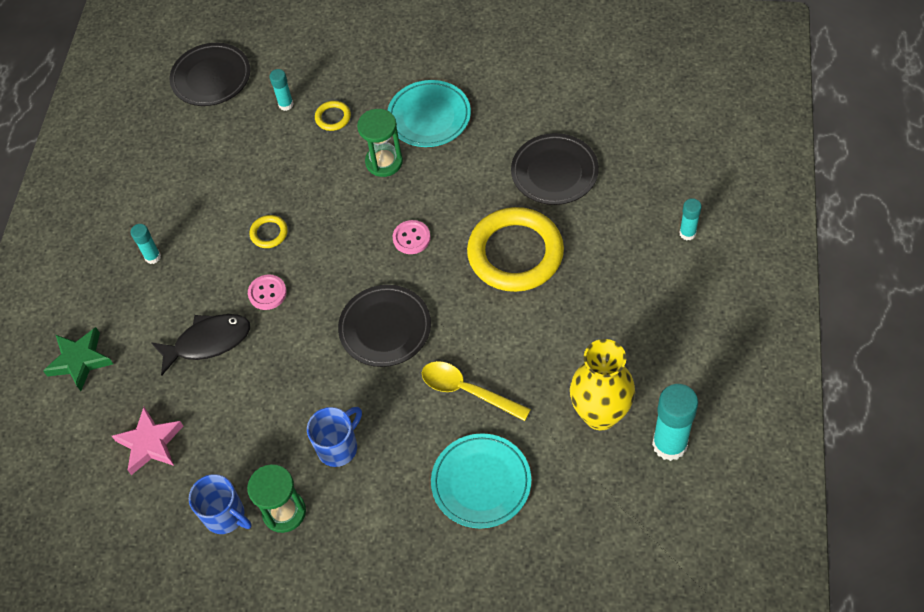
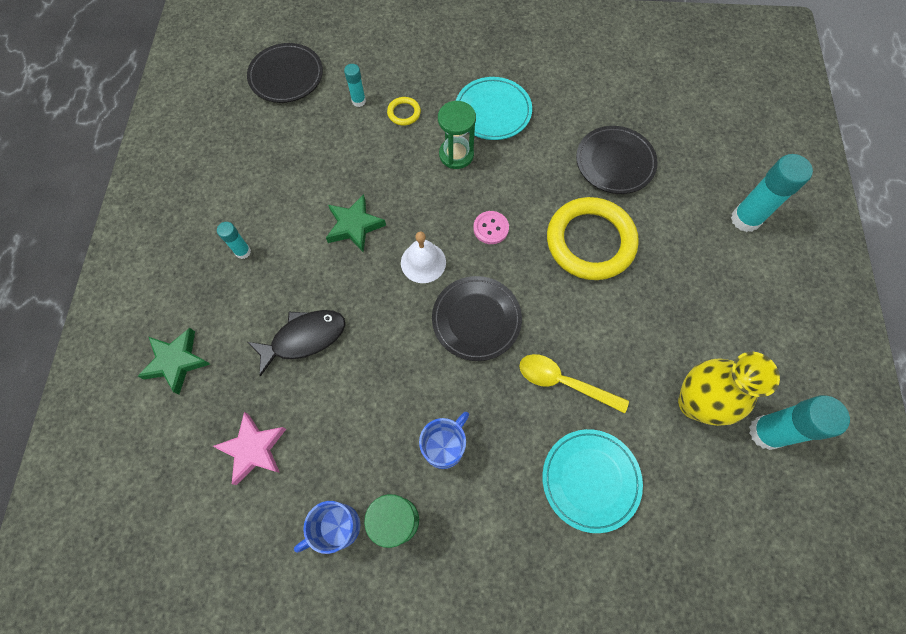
camera: 10 degrees left, 10 degrees up
(226, 516) = (337, 527): blue mug -> blue mug turned 120 degrees clockwise
(267, 293) = (358, 286): pink button -> none
(269, 233) = (354, 226): yellow ring -> green star
(336, 271) = (423, 262): none -> white bell
(687, 233) = (745, 219): turquoise glue stick -> turquoise glue stick, size x1.89

